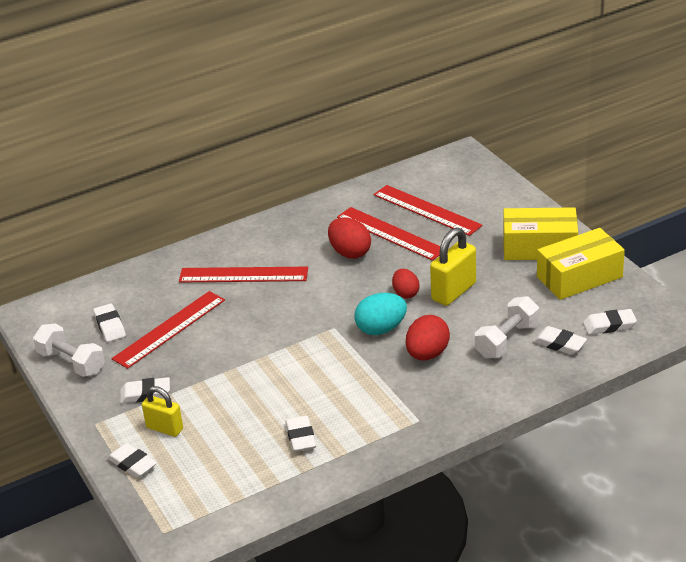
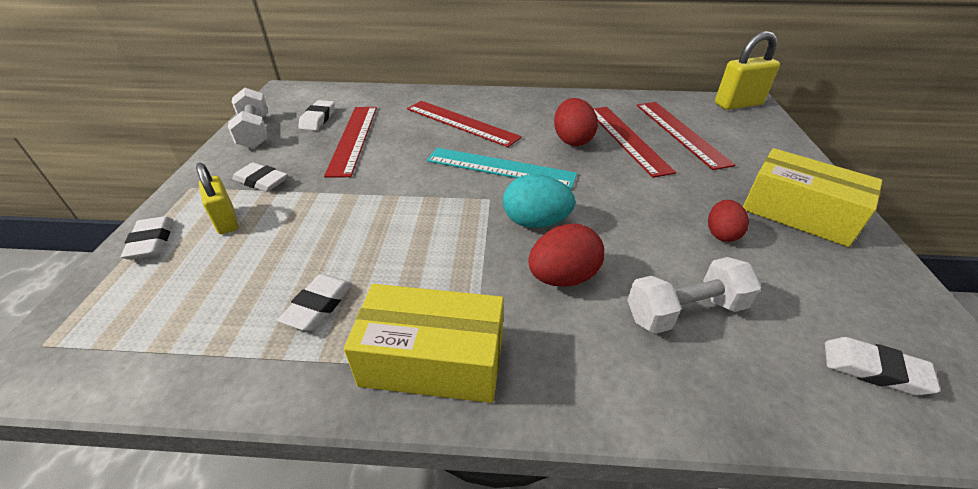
camera: 30 degrees right, 5 degrees up
(169, 329) = (353, 139): red ruler -> red ruler turned 75 degrees counterclockwise
(317, 300) = (500, 167): none -> turquoise ruler
(405, 293) = (595, 197): red egg -> red egg (721, 234)
(454, 292) = (653, 218): yellow padlock -> yellow padlock (738, 104)
(559, 344) = (767, 358): white eraser -> none
(579, 277) = (844, 272): yellow box -> yellow box (433, 360)

